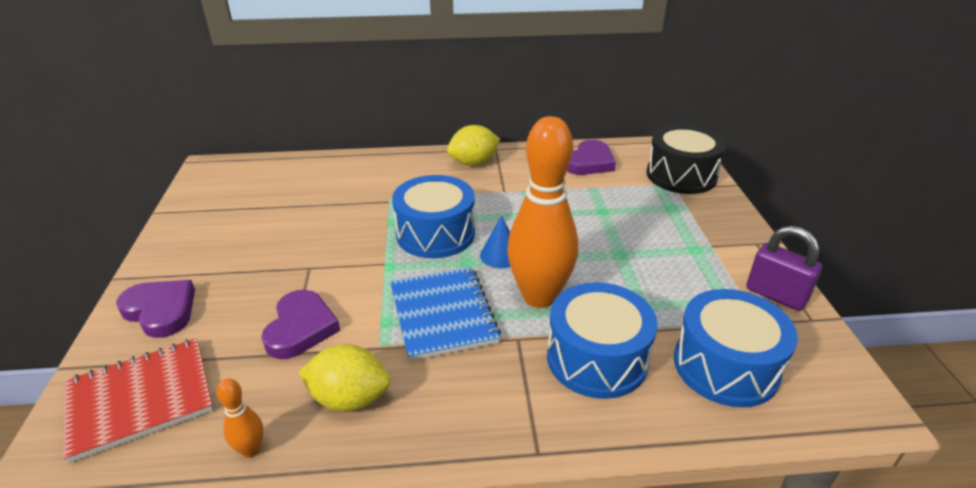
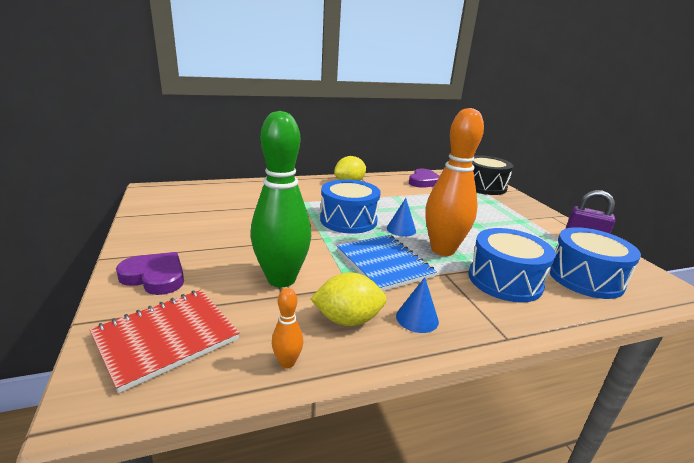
camera: 15 degrees left, 10 degrees down
(300, 328) = (281, 279): purple heart -> green bowling pin
(436, 407) = (417, 318): none -> blue cone

